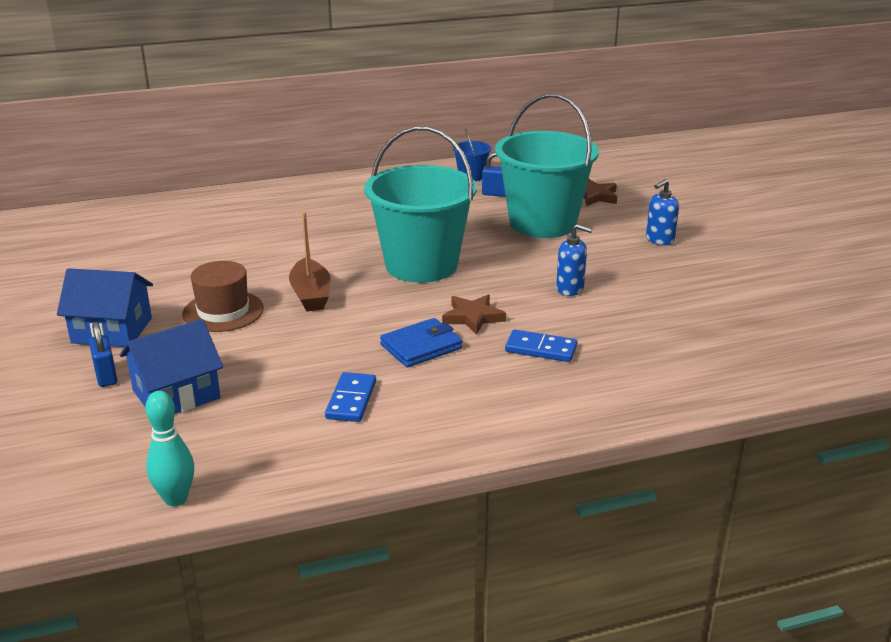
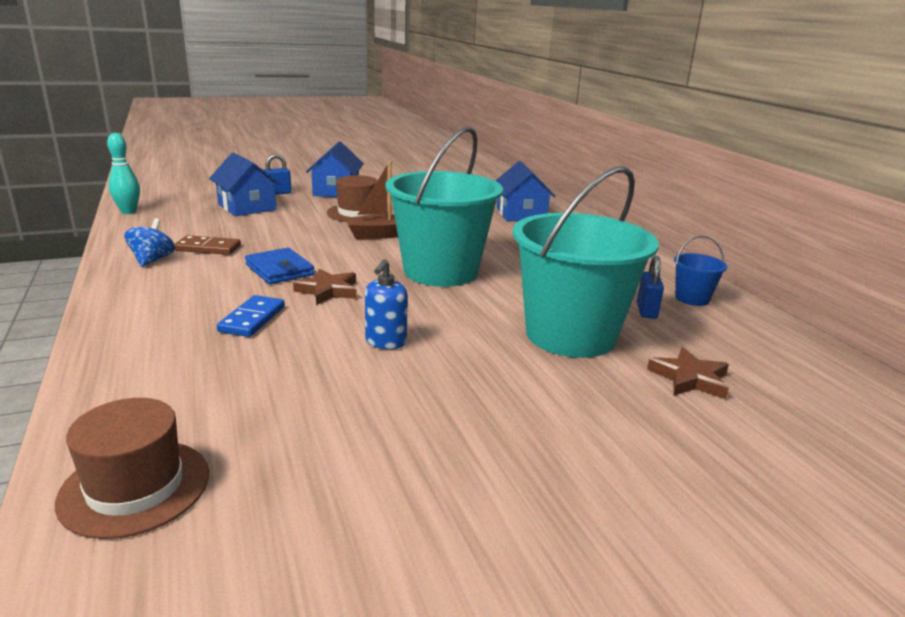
camera: 85 degrees right, 5 degrees down
(248, 218) = (521, 214): none -> blue house
(351, 400) = (208, 248): blue domino -> brown domino
(393, 432) = (152, 260): none -> blue spinning top
(659, 240) = (550, 423): blue soap dispenser -> none
(776, 361) = (135, 487): none -> brown hat

